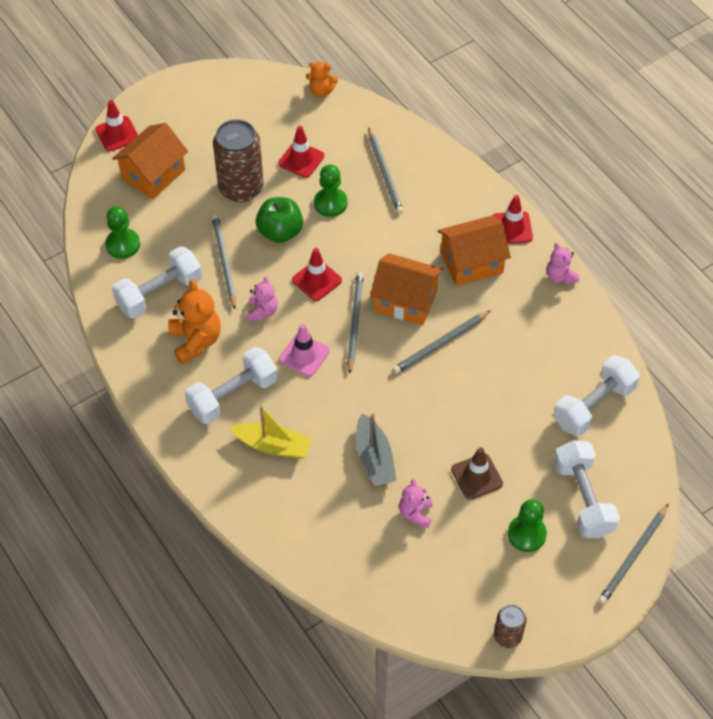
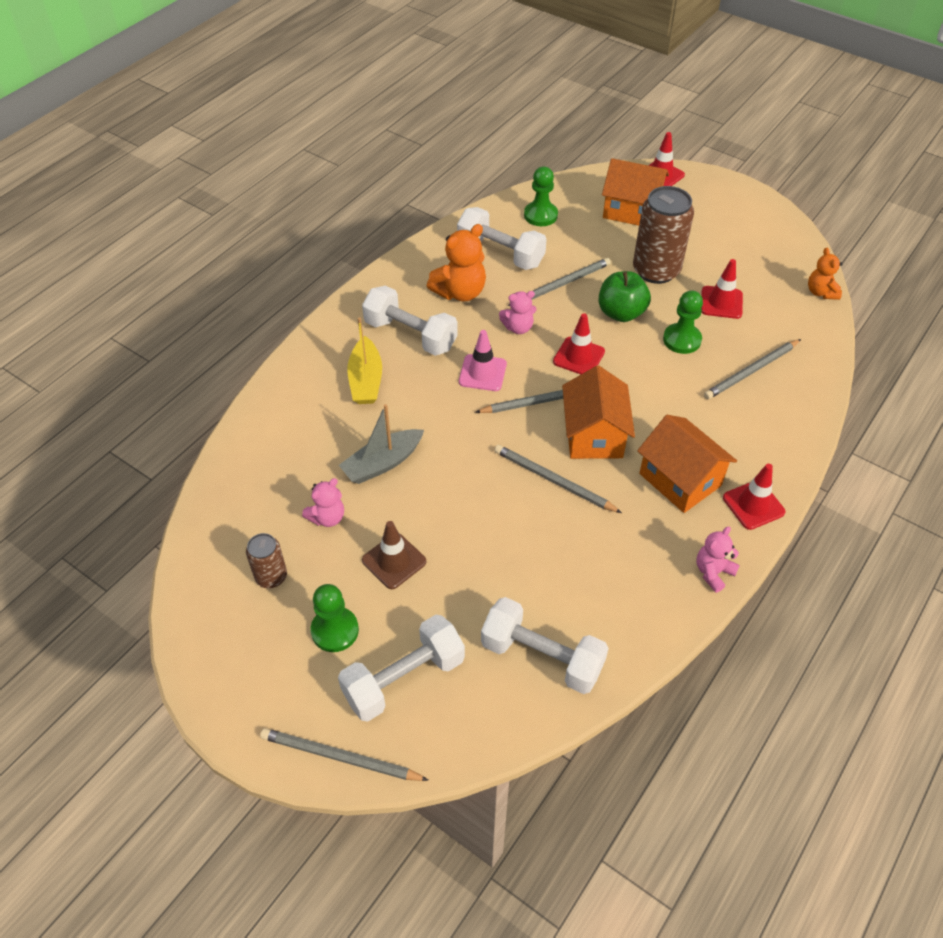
camera: 70 degrees right, 5 degrees down
(415, 513) = (327, 517): pink teddy bear -> pink teddy bear turned 150 degrees clockwise
(507, 636) = (197, 646): brown can -> brown can (271, 577)

